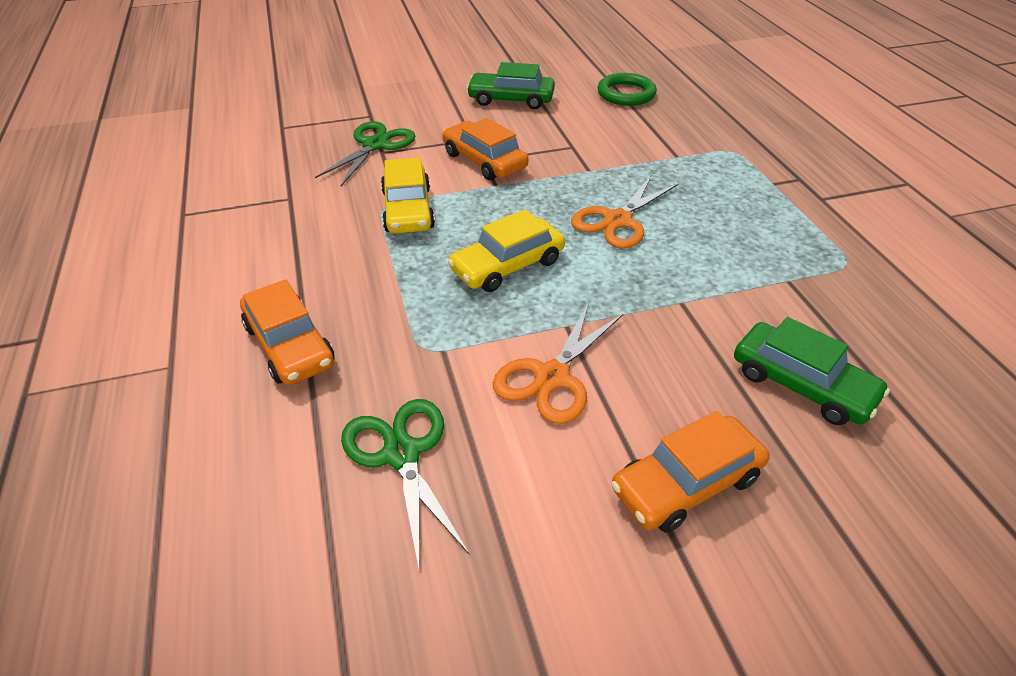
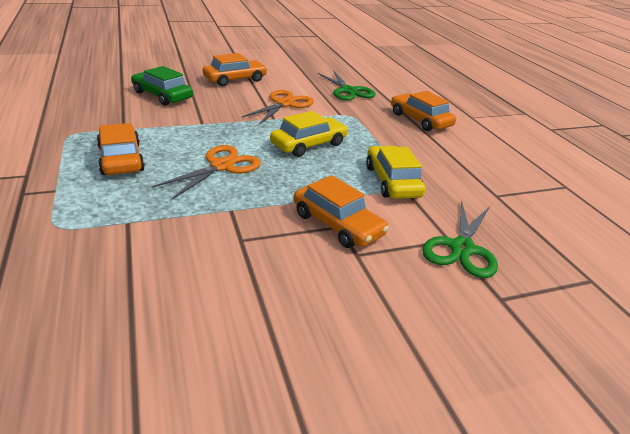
camera: 175 degrees right, 10 degrees down
(511, 99) = (314, 329): green car -> none
(626, 94) = (124, 341): green ring -> none
(743, 224) = (121, 159): none -> orange car

